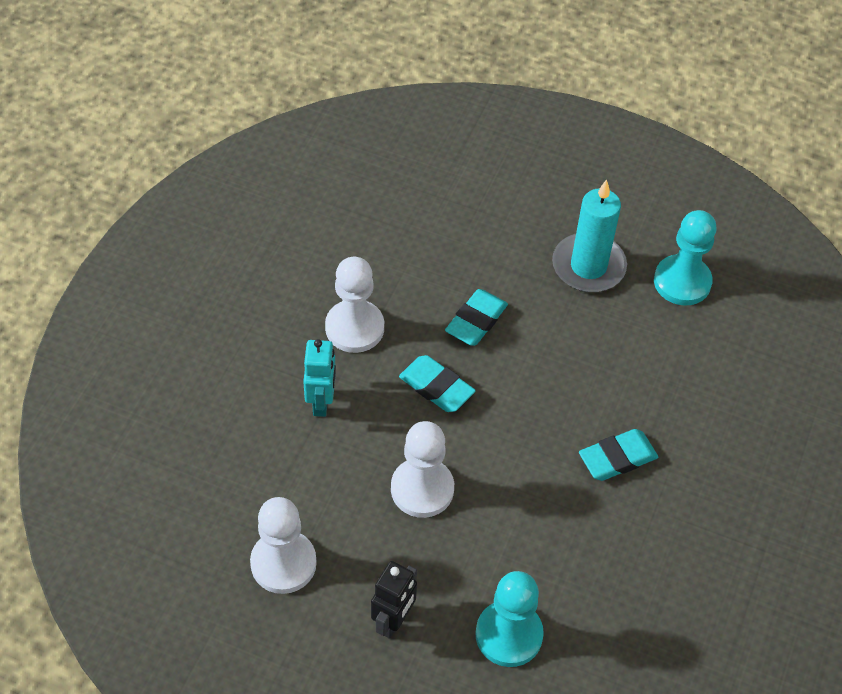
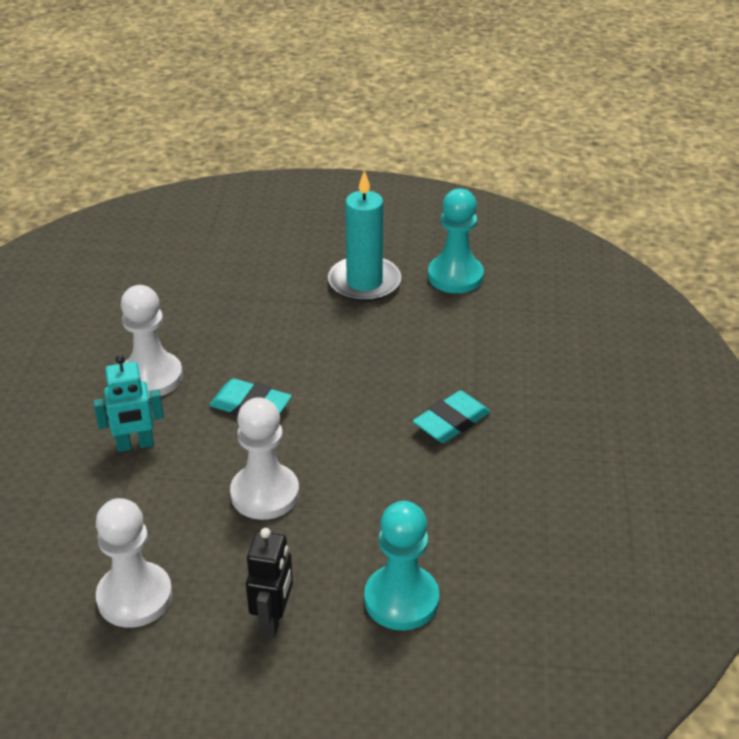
camera: 15 degrees left, 15 degrees down
(321, 402) = (135, 445): turquoise robot -> turquoise robot turned 90 degrees clockwise
(476, 321) = (272, 345): turquoise eraser -> none

